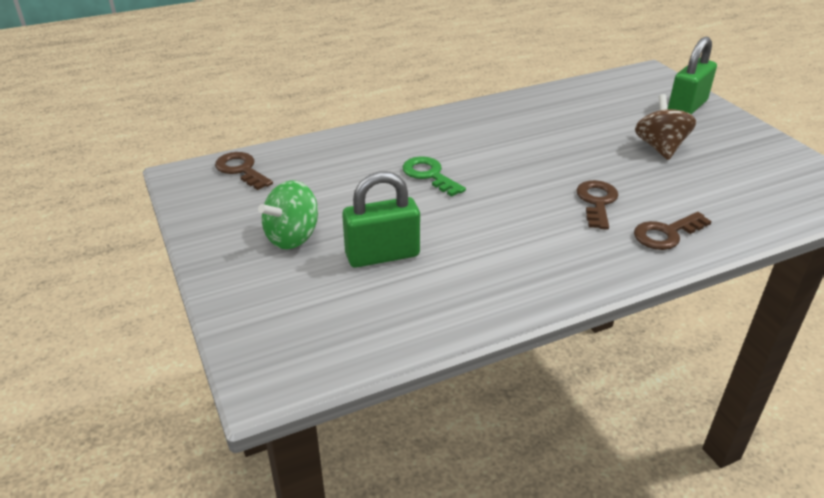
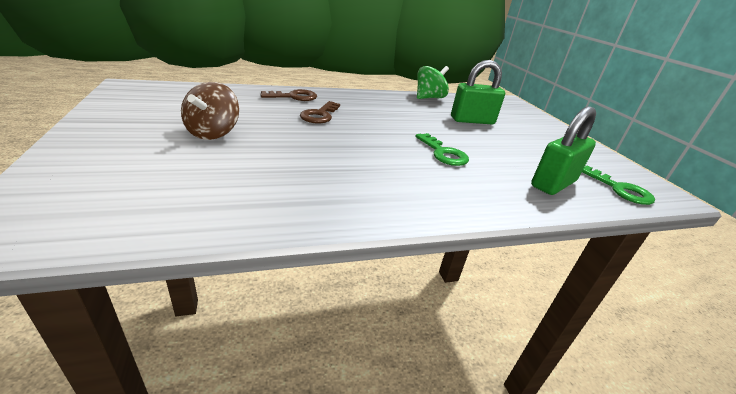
camera: 175 degrees left, 5 degrees down
(241, 170) = (619, 189): brown key -> green key
(292, 237) = (533, 138): green spinning top -> green spinning top (429, 98)
(687, 107) = (93, 162): green padlock -> green padlock (553, 184)

